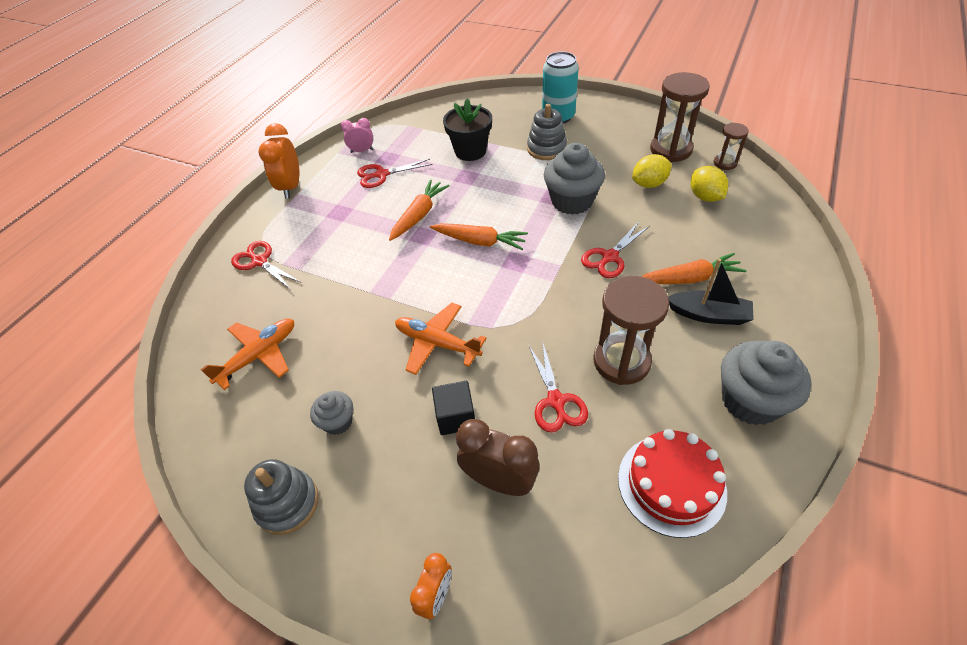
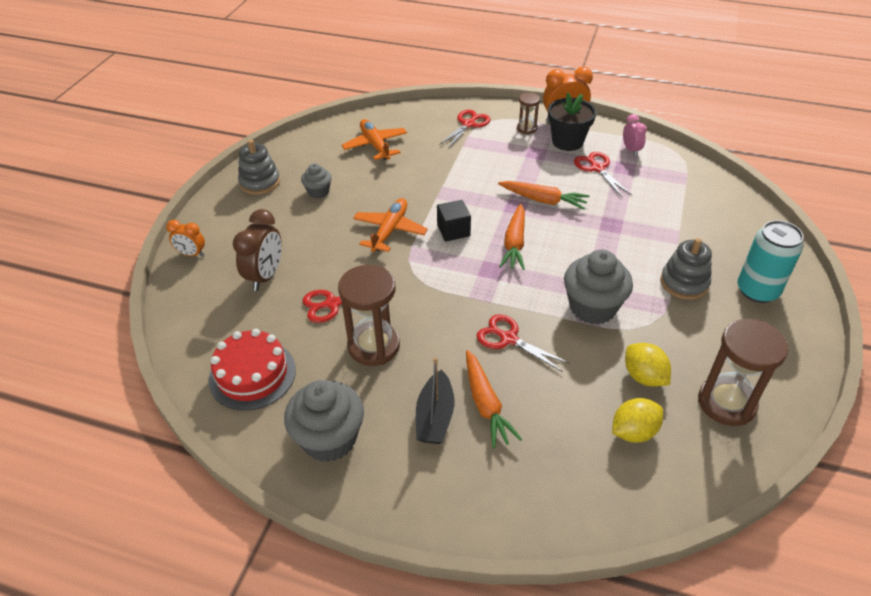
camera: 80 degrees right, 5 degrees down
(259, 355) = (375, 145): orange plane -> orange plane turned 150 degrees counterclockwise
(456, 417) = (320, 248): black cube -> black cube (453, 231)
(470, 151) = (657, 223): black flower pot -> black flower pot (567, 142)
(725, 163) = (716, 462): brown hourglass -> brown hourglass (526, 128)

